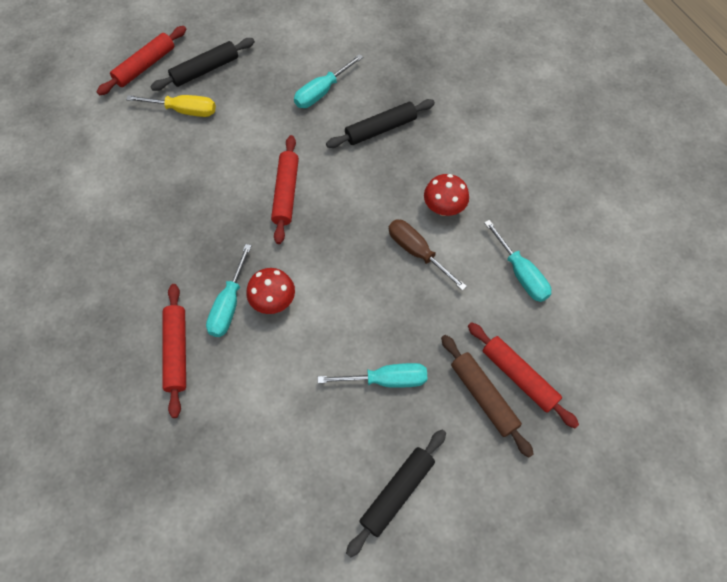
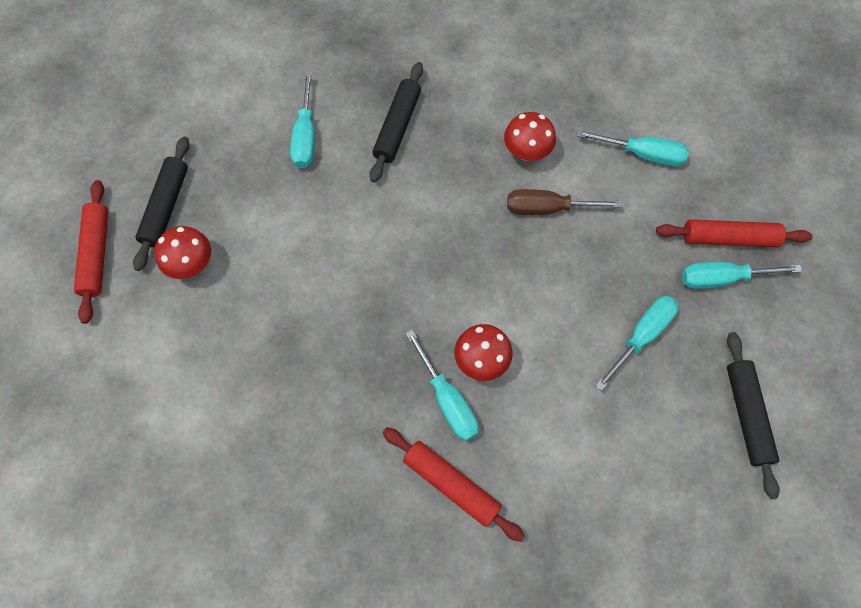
camera: 45 degrees left, 5 degrees up
(183, 110) = (192, 264): yellow screwdriver -> red mushroom
(286, 193) = (381, 256): red rolling pin -> none
(483, 397) = (722, 278): brown rolling pin -> turquoise screwdriver

